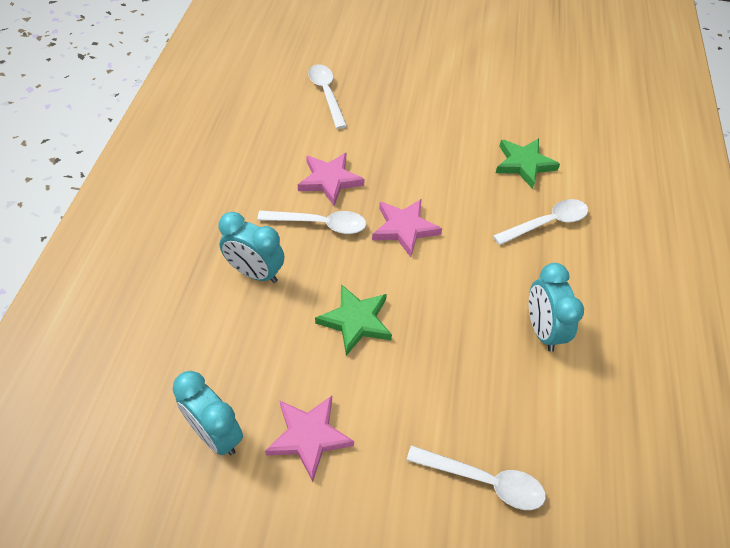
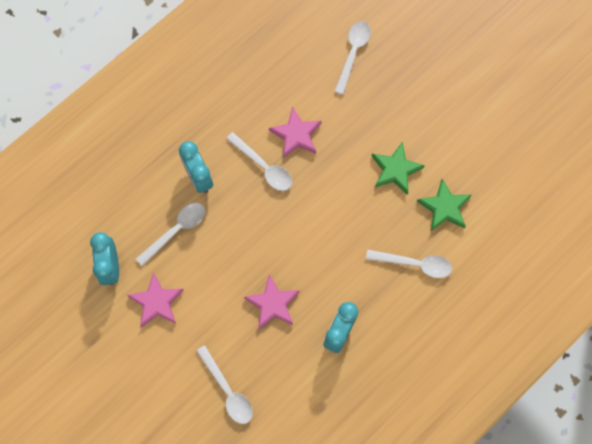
camera: 40 degrees right, 20 degrees up
(270, 341) = (176, 230): none -> white spoon
(356, 321) = (233, 250): green star -> green star (395, 170)
(404, 228) = (315, 205): pink star -> pink star (273, 304)

